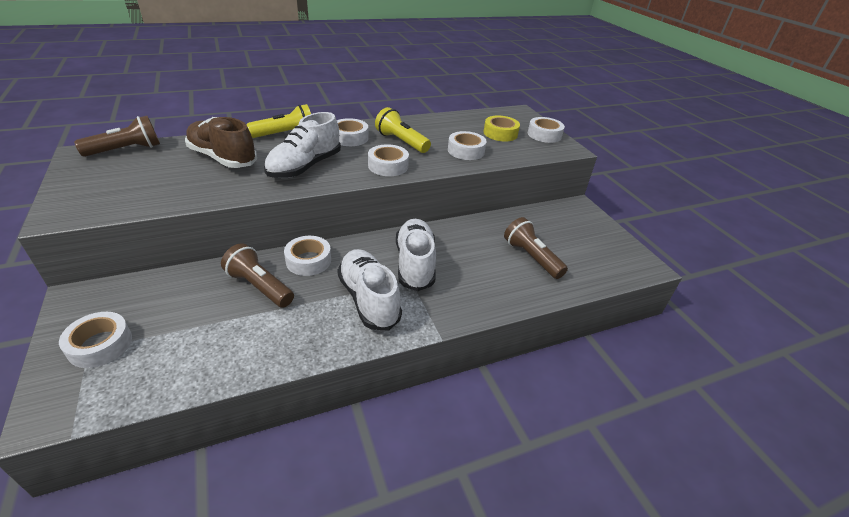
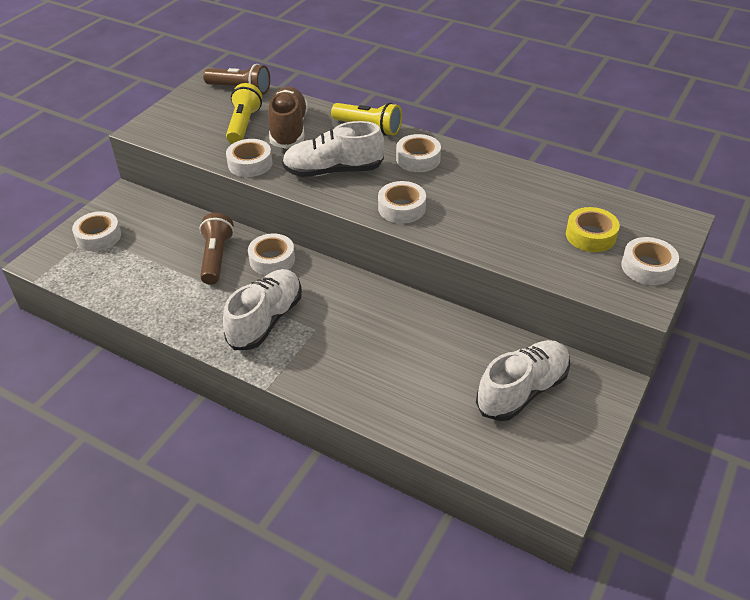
camera: 55 degrees right, 5 degrees up
(401, 142) = (459, 189): yellow flashlight -> yellow flashlight (243, 125)
(415, 264) = (341, 319): white shoe -> white shoe (522, 390)
(466, 151) = (507, 234): white tape -> white tape (250, 164)
(531, 257) = (451, 390): brown flashlight -> none

